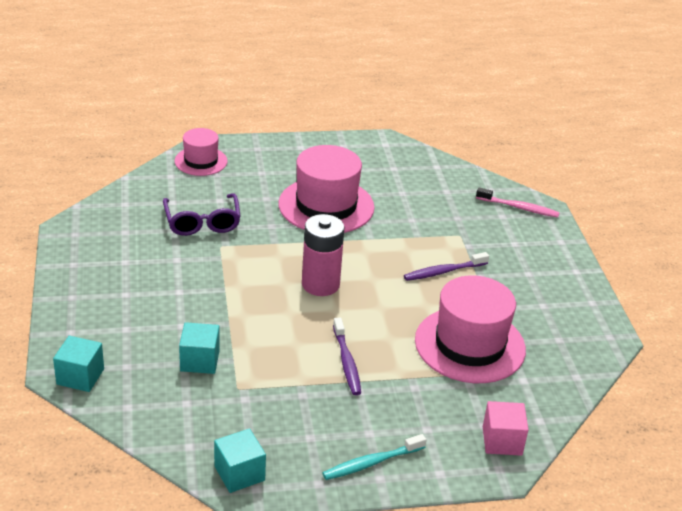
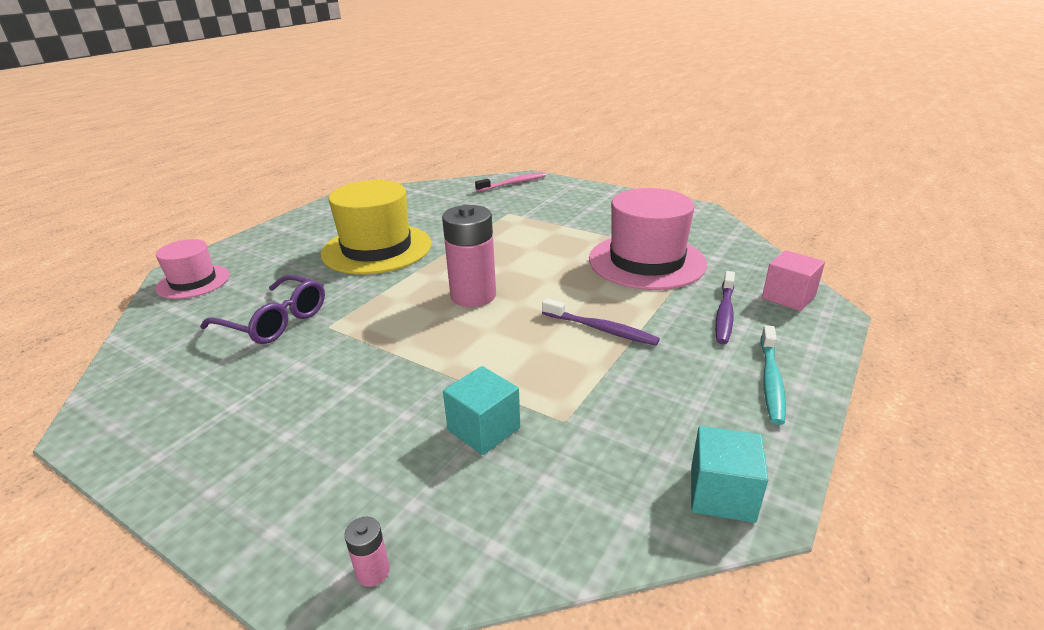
camera: 45 degrees left, 5 degrees down
(80, 376) = (373, 572): turquoise cube -> pink battery
(326, 206) = (377, 249): pink hat -> yellow hat
(443, 271) = (541, 236): purple toothbrush -> purple toothbrush (724, 313)

